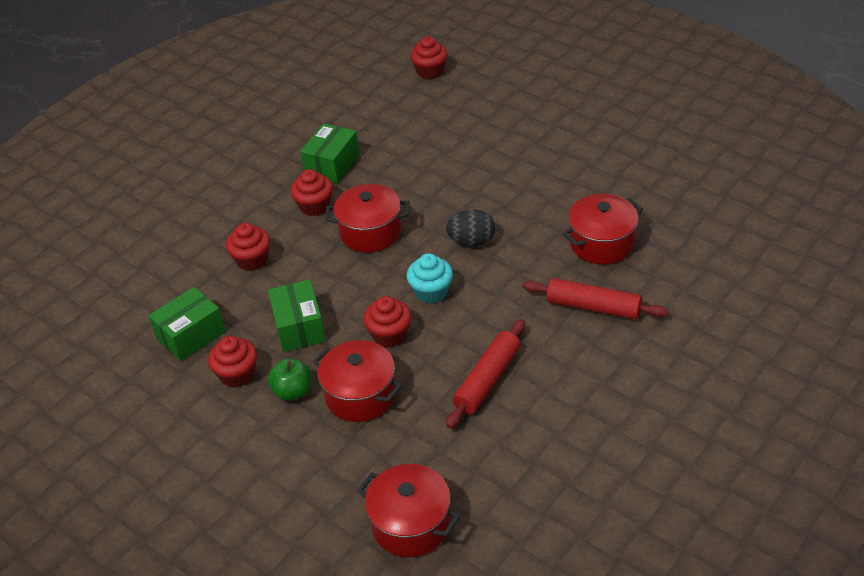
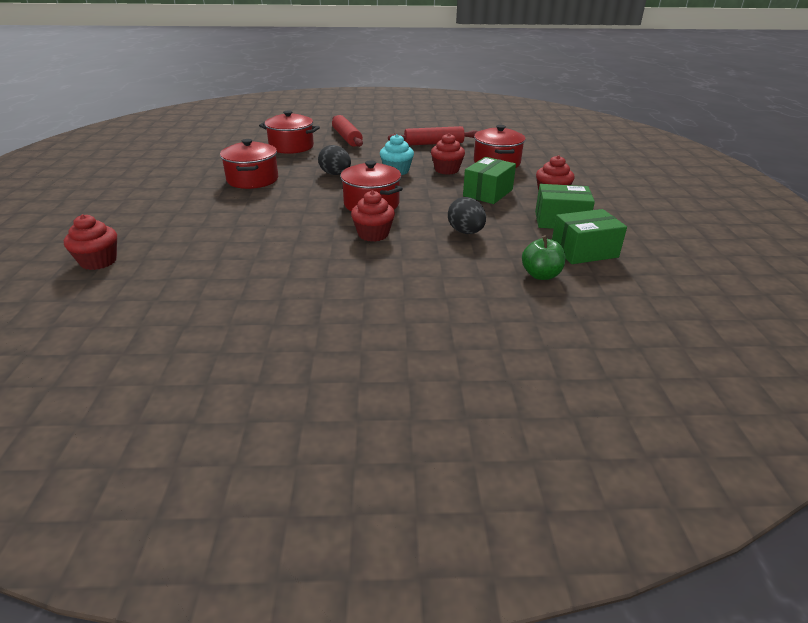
camera: 135 degrees left, 10 degrees down
(252, 260) = (465, 232): red cupcake -> black egg
(293, 391) = (529, 177): green apple -> green apple (541, 275)
(332, 165) = (310, 249): green box -> green box (584, 251)
(411, 524) = (533, 135): red pot -> red pot (252, 180)

